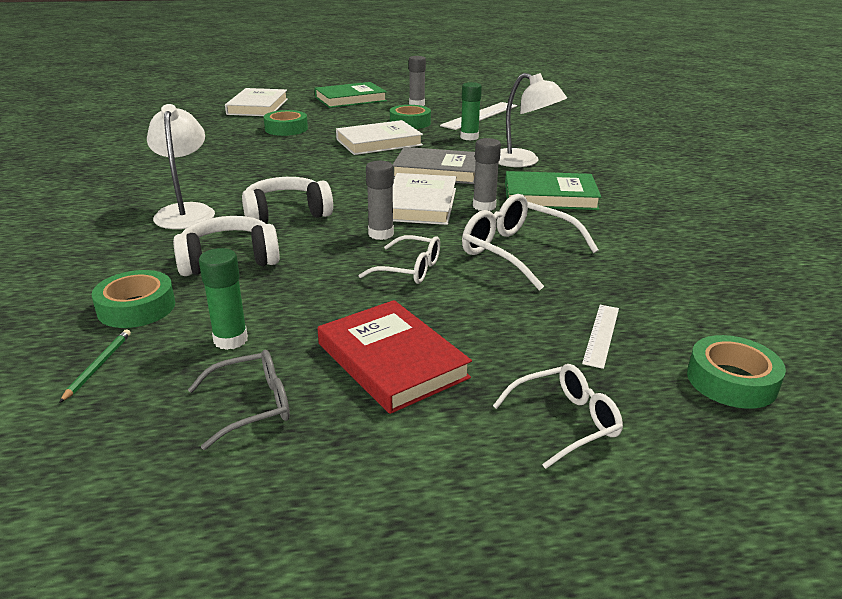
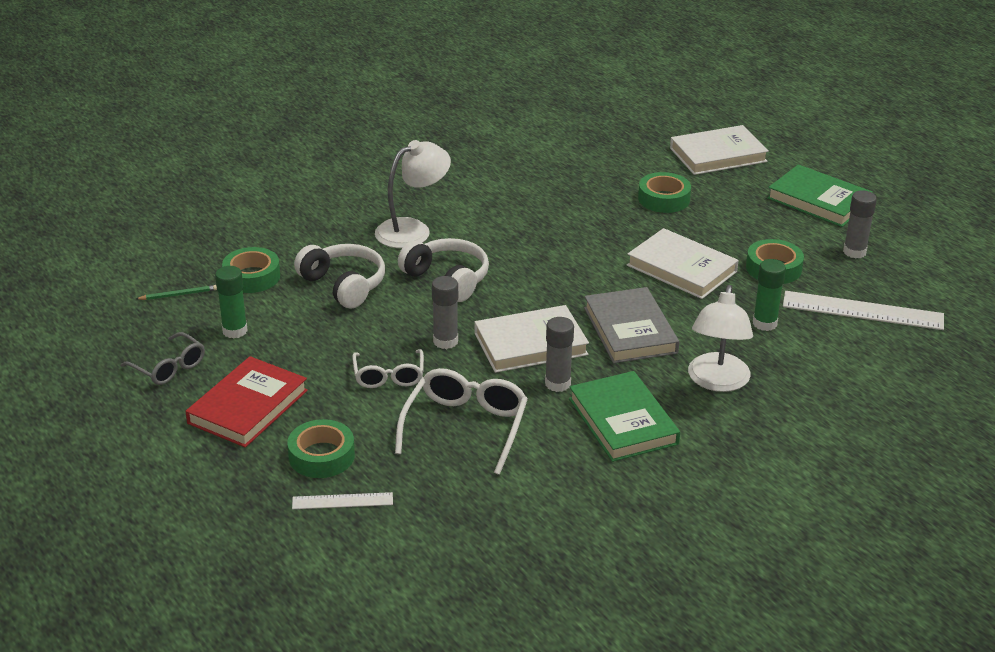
camera: 65 degrees right, 5 degrees up
(565, 422) = (215, 501): white glasses -> none
(731, 380) = (311, 579): green tape -> green tape (321, 456)

